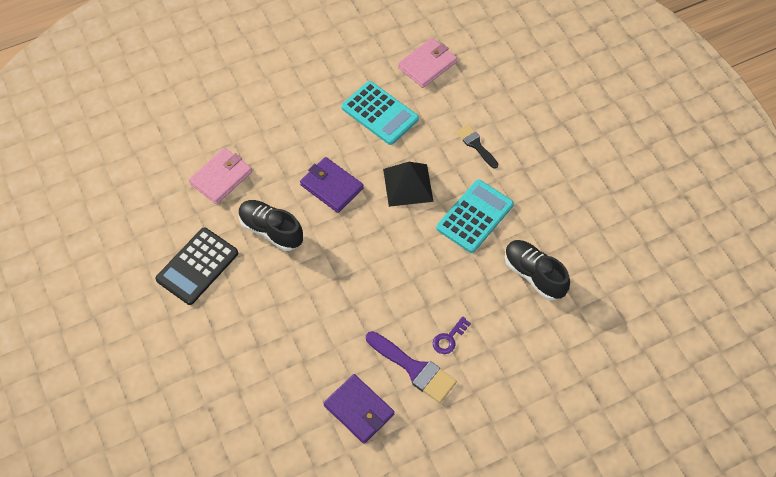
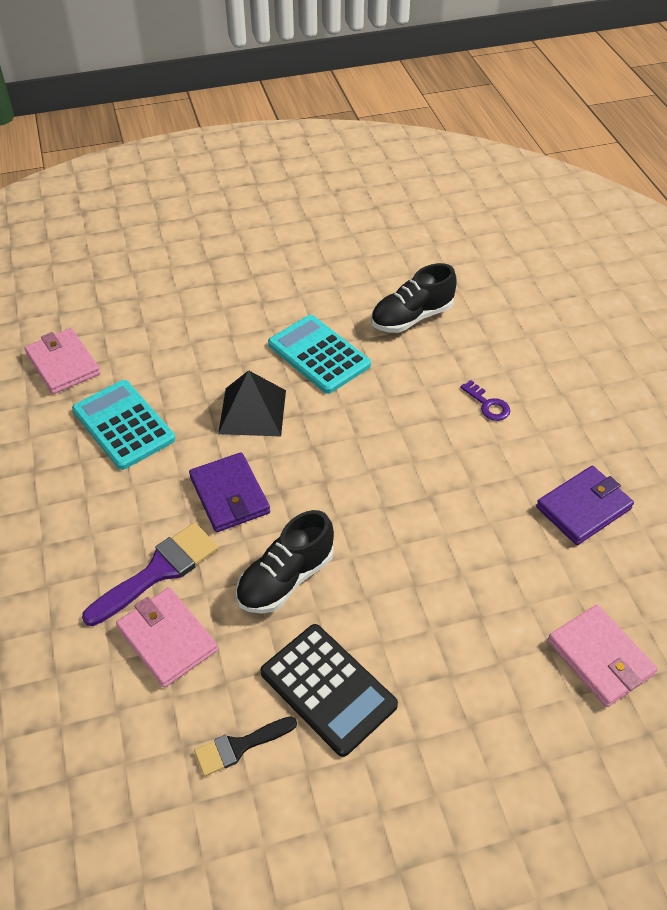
camera: 80 degrees left, 10 degrees down
(235, 421) = (600, 657): none -> pink wallet
(331, 186) = (229, 495): purple wallet -> purple wallet turned 75 degrees counterclockwise
(379, 113) = (123, 425): turquoise calculator -> turquoise calculator turned 90 degrees counterclockwise
(414, 369) = (527, 443): purple brush -> purple brush (159, 571)
(476, 145) = (212, 337): black brush -> black brush (239, 746)

